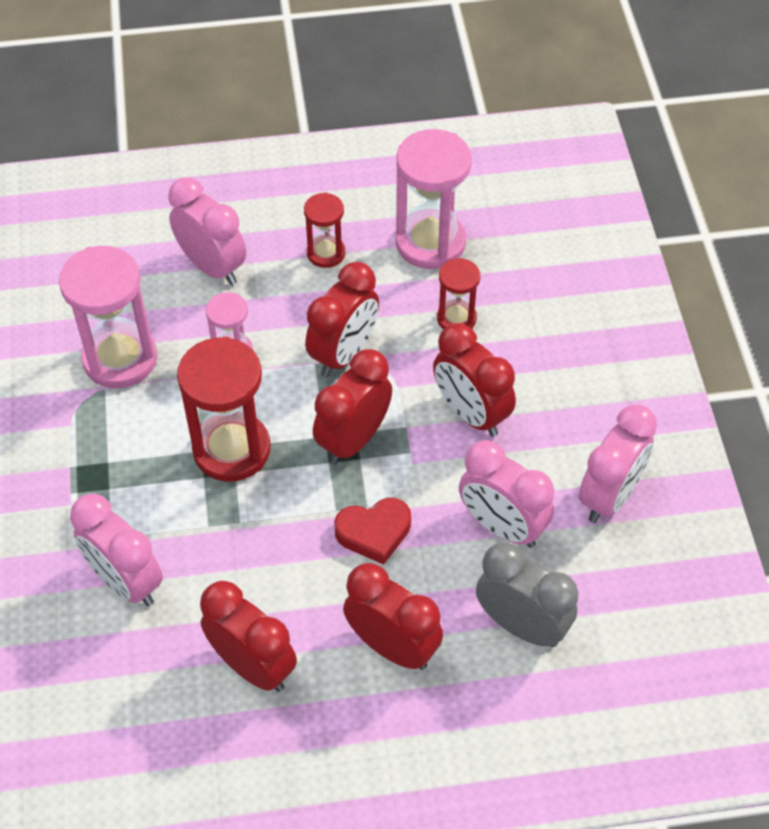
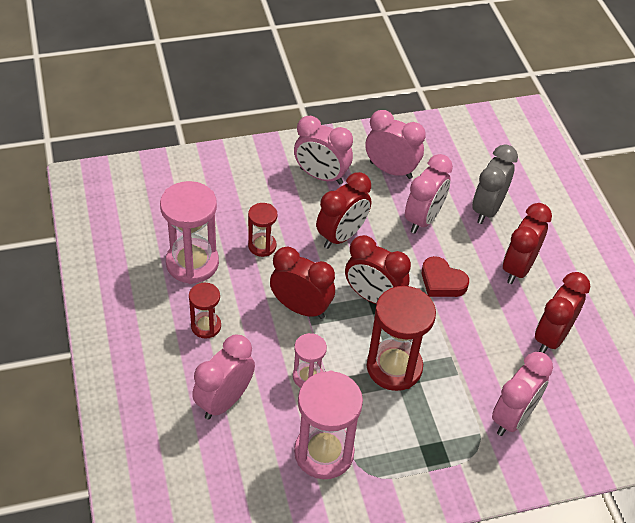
camera: 100 degrees left, 5 degrees down
(374, 532) = (442, 282): red heart -> red heart turned 150 degrees clockwise
(593, 400) = (321, 176): none -> pink clock

